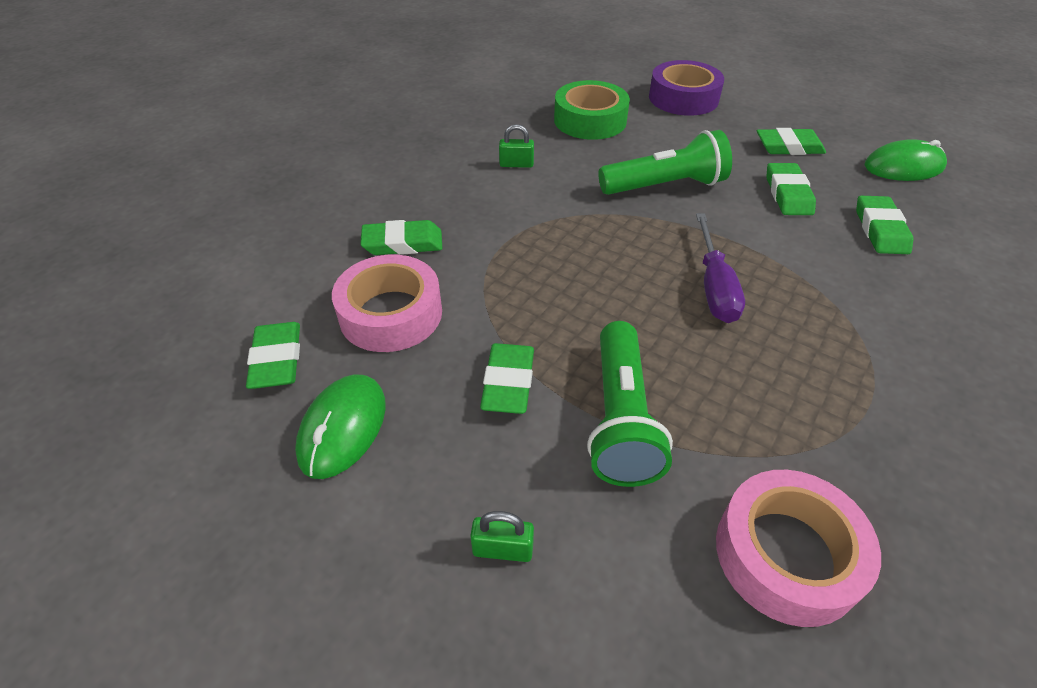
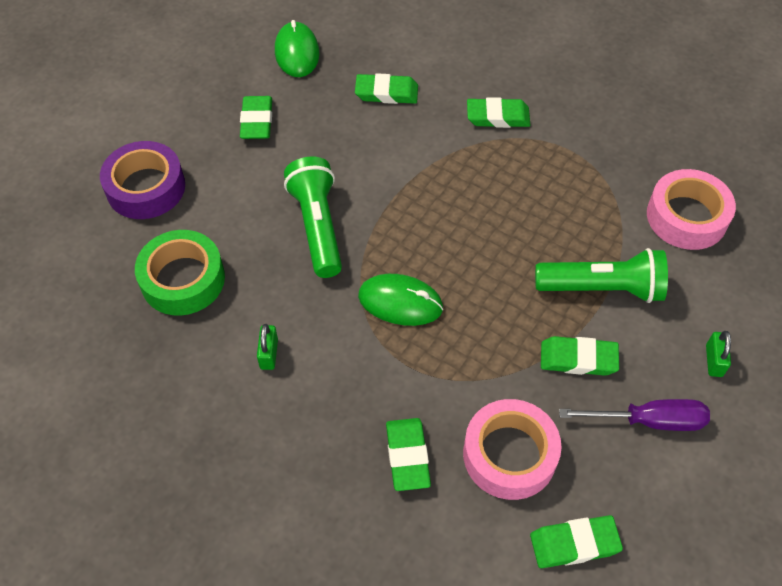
camera: 90 degrees left, 10 degrees up
(343, 428) = (638, 474): green mouse -> green mouse (400, 302)
(714, 287) = (461, 212): purple screwdriver -> purple screwdriver (649, 421)
(788, 194) = (334, 139): green eraser -> green eraser (498, 117)

